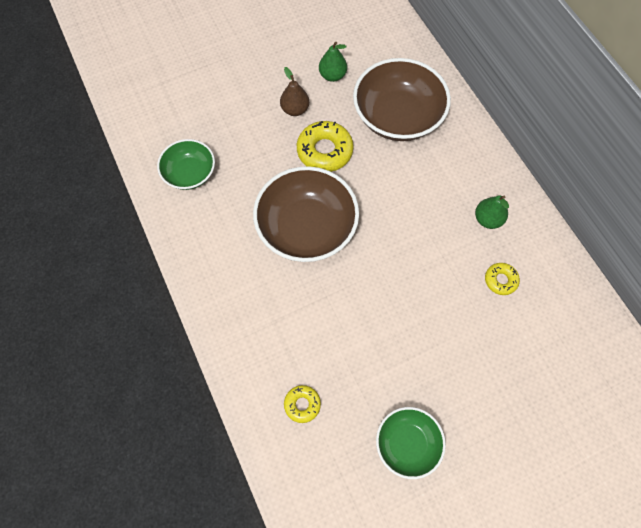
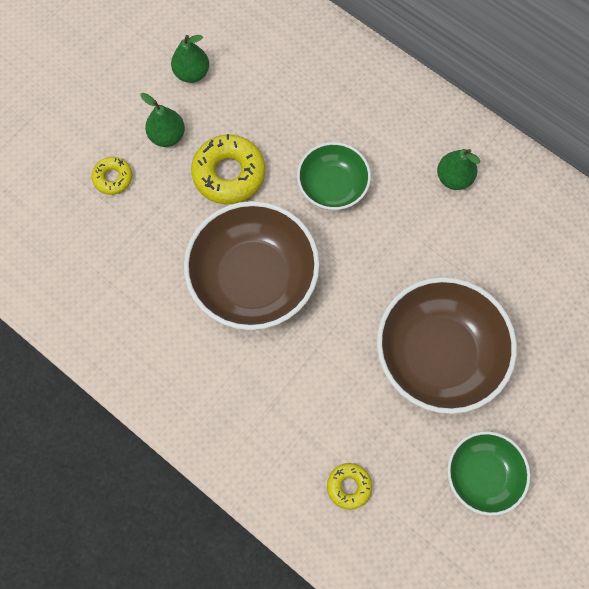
camera: 25 degrees left, 5 degrees up
(190, 173) = (78, 272): green bowl -> green bowl (332, 185)
(295, 109) = (167, 136): brown pear -> green pear
(397, 116) = (295, 94): brown bowl -> brown bowl (438, 353)
(500, 280) = (499, 244): yellow donut -> yellow donut (113, 178)

